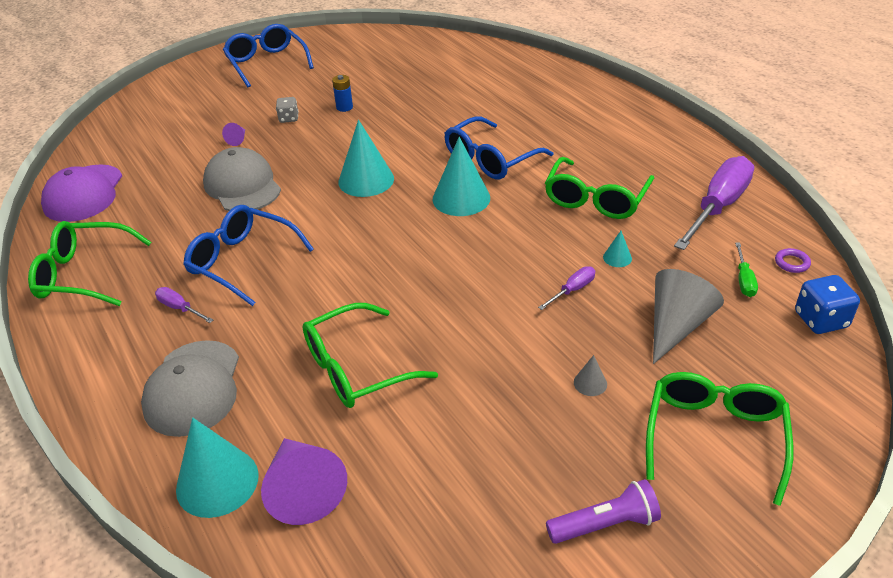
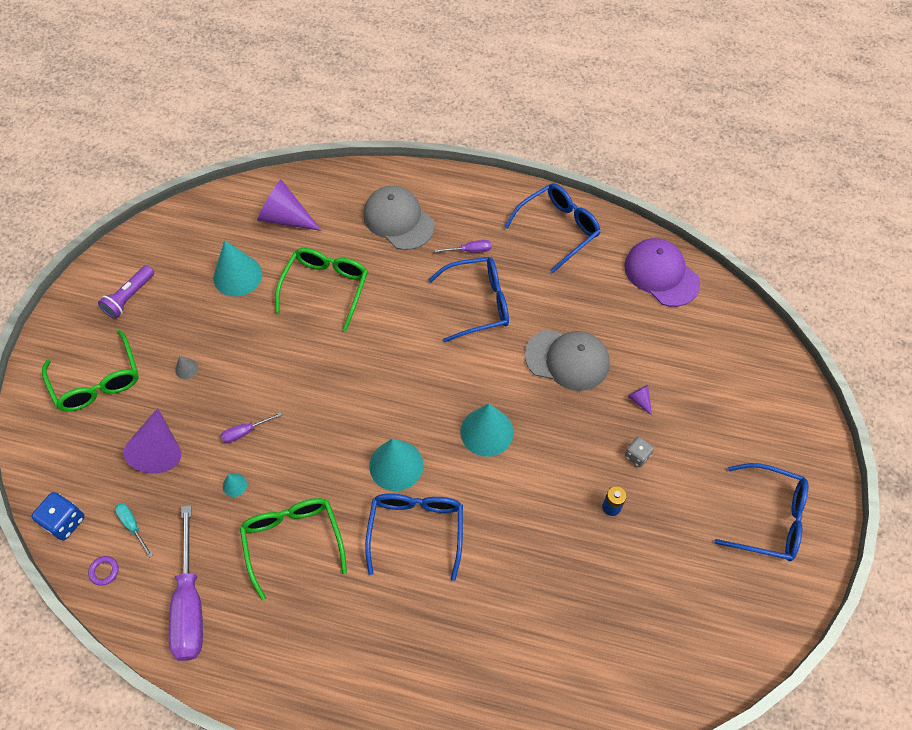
camera: 135 degrees right, 20 degrees up
(83, 274) = (558, 229): green glasses -> blue glasses
(217, 482) = (329, 194): turquoise cone -> turquoise cone (237, 275)
(572, 290) = (245, 432): purple screwdriver -> purple screwdriver turned 60 degrees clockwise
(676, 325) = (159, 449): grey cone -> purple cone
(744, 280) = (132, 526): green screwdriver -> turquoise screwdriver

